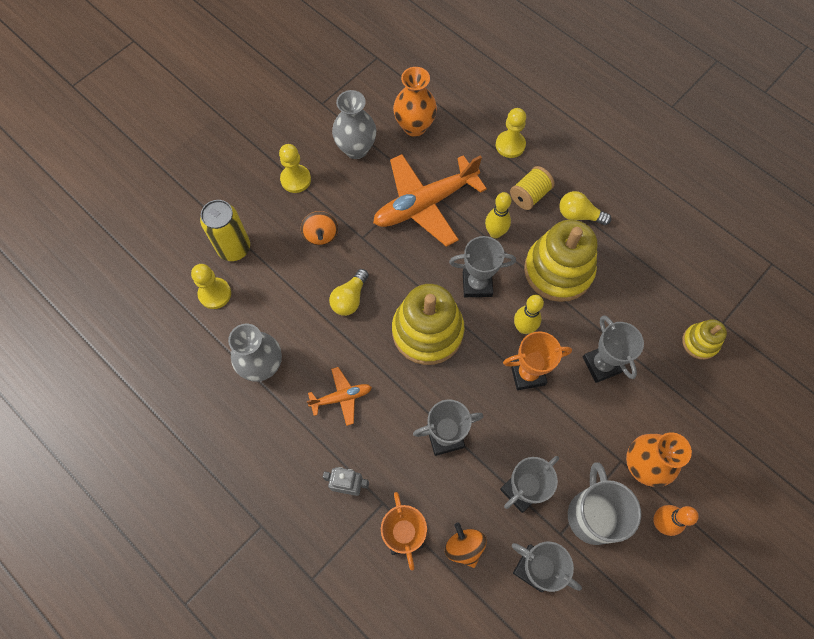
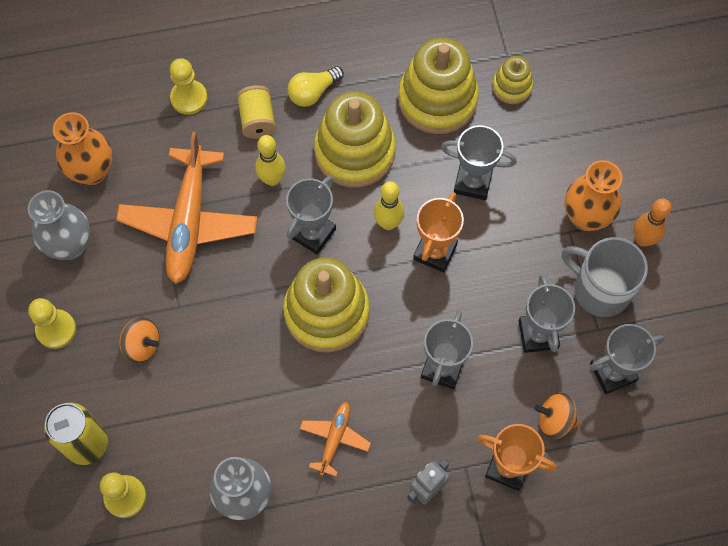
camera: 55 degrees left, 0 degrees up
(350, 298) = (236, 363): yellow light bulb -> none
(644, 298) = (437, 99): none -> yellow stacking toy

